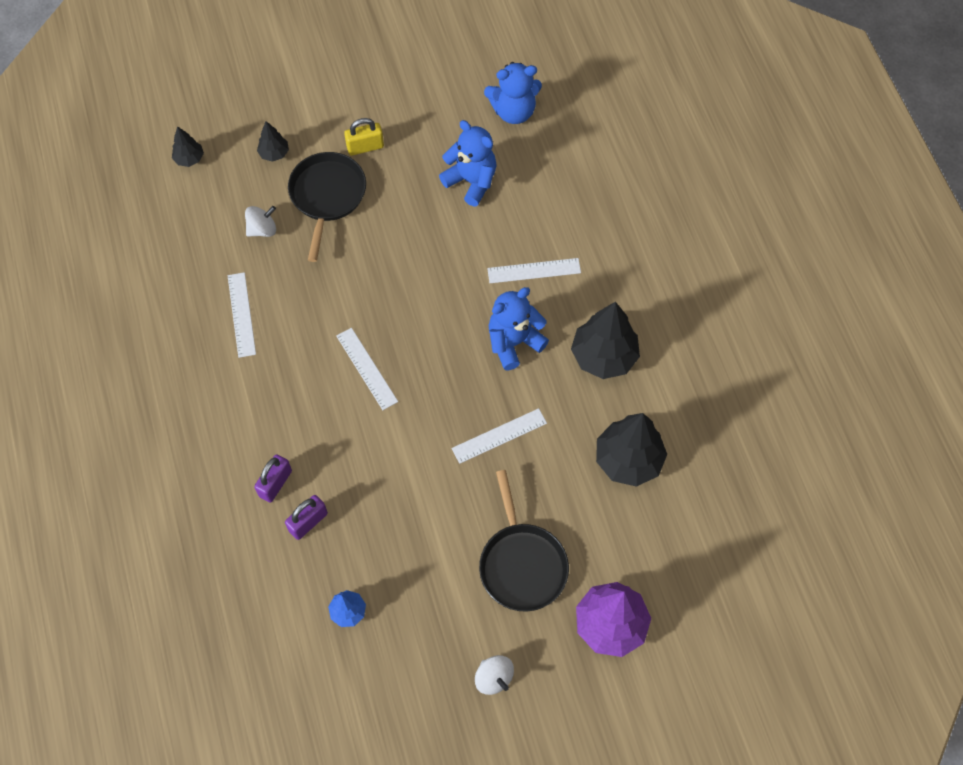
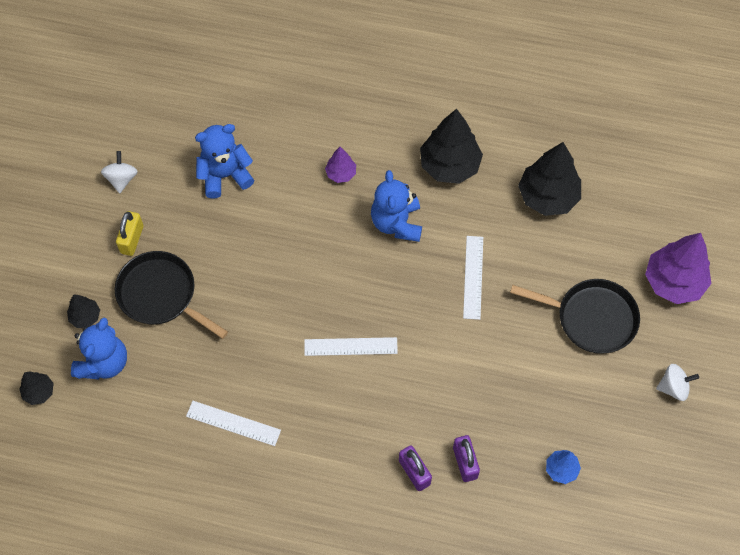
camera: 60 degrees left, 0 degrees up
(262, 229) = (158, 364): white spinning top -> white spinning top (121, 179)
(513, 111) = (178, 108): blue teddy bear -> blue teddy bear (104, 362)
(534, 270) = (341, 173): white ruler -> purple tree

